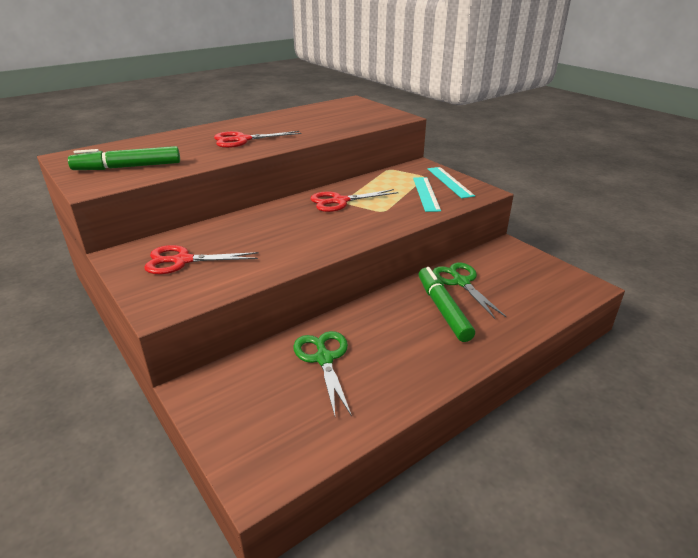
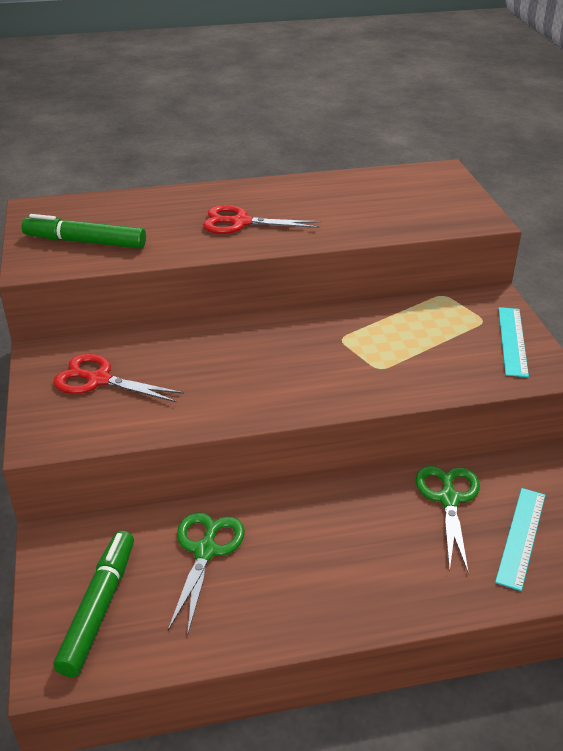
camera: 25 degrees right, 5 degrees up
(340, 201) = (335, 337): red scissors -> none
(426, 194) = (461, 354): turquoise ruler -> turquoise ruler (521, 537)
(443, 309) = (393, 532): green marker -> green marker (99, 608)

